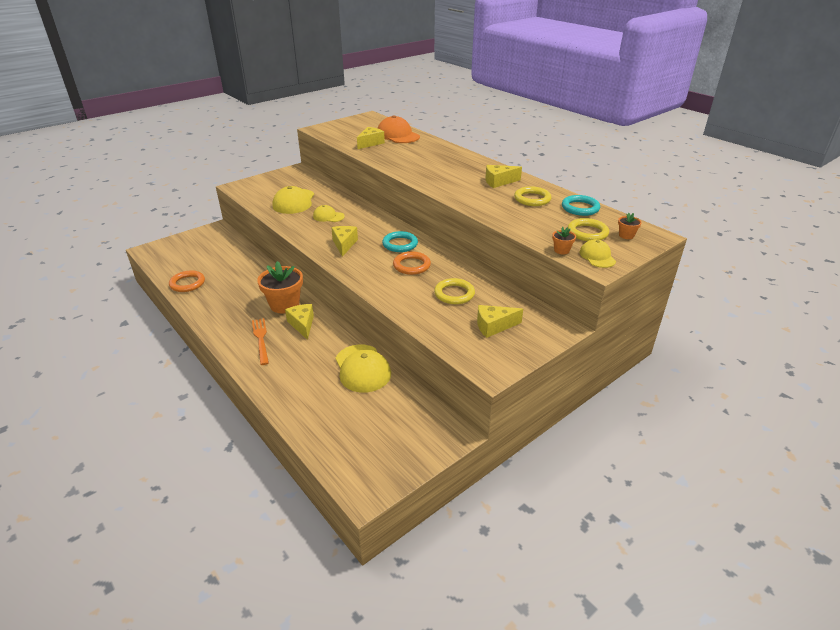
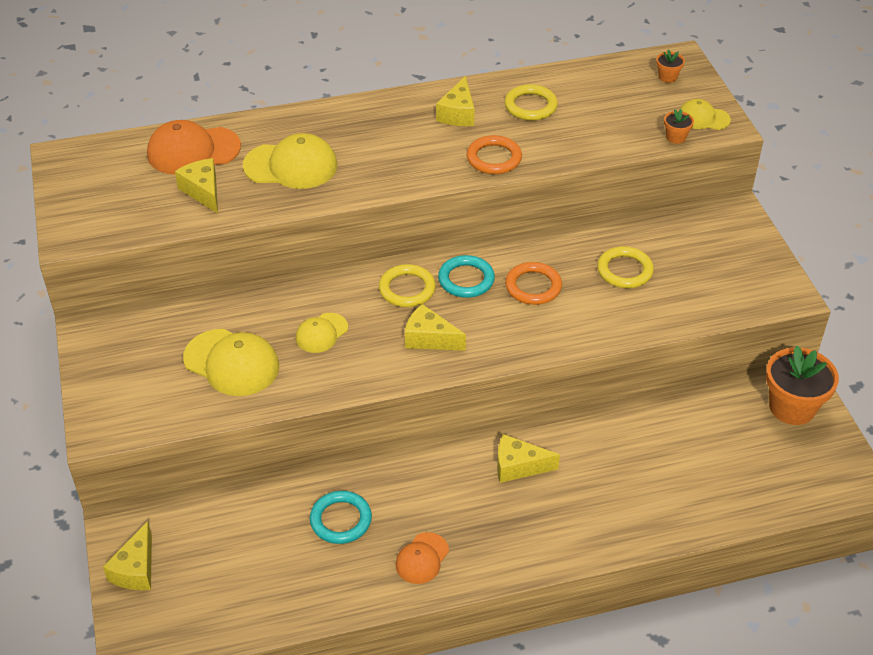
camera: 65 degrees left, 10 degrees up
(187, 283) = (308, 595): orange ring -> orange ring (494, 158)
(221, 309) = (422, 558): none -> orange cap
(261, 339) = (529, 522): orange fork -> none
(284, 305) = (453, 476): orange flower pot -> orange flower pot (792, 407)
(362, 368) = (650, 428): yellow cap -> yellow cap (291, 166)
(494, 326) = (709, 262): yellow cheese -> yellow cheese (136, 569)
(580, 208) = (580, 79): turquoise ring -> turquoise ring (341, 520)
(587, 233) = (645, 101): yellow ring -> yellow ring (407, 289)

